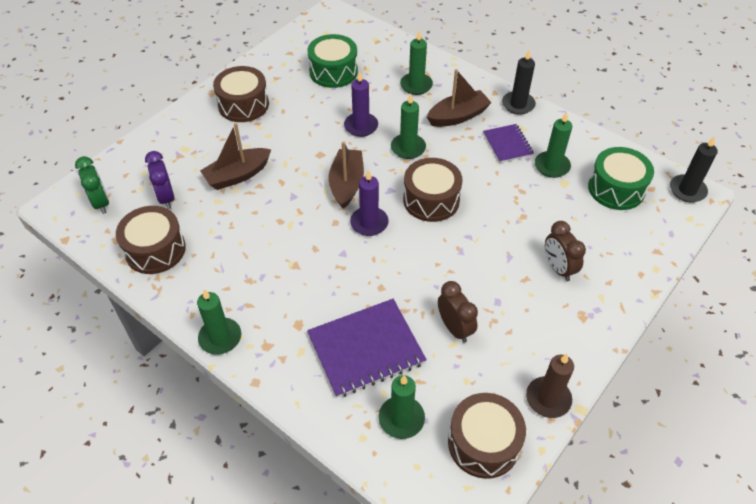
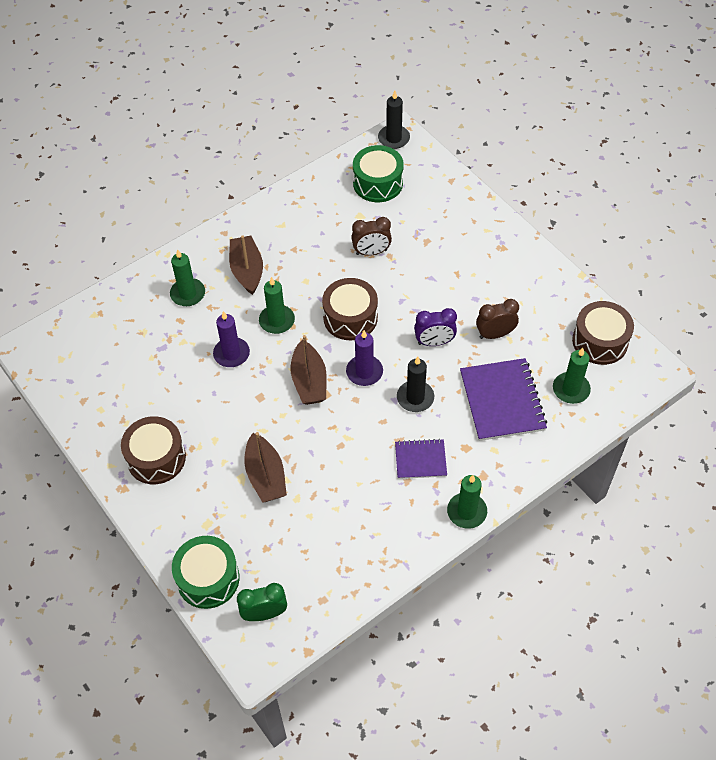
camera: 75 degrees left, 5 degrees up
(155, 250) = (347, 561): brown drum -> none
(166, 198) = (277, 547): purple clock -> purple clock (434, 342)
(333, 71) = (135, 363): green drum -> green drum (208, 578)
(346, 184) = (309, 381): brown boat -> brown boat turned 120 degrees counterclockwise
(507, 144) = (299, 242): purple notebook -> purple notebook (420, 460)
(518, 104) = (248, 219): black candle -> black candle (415, 398)
(548, 398) = (570, 291): brown candle -> none
(552, 166) = (337, 218): green candle -> none
(558, 268) = (452, 248): brown clock -> brown clock (371, 252)

